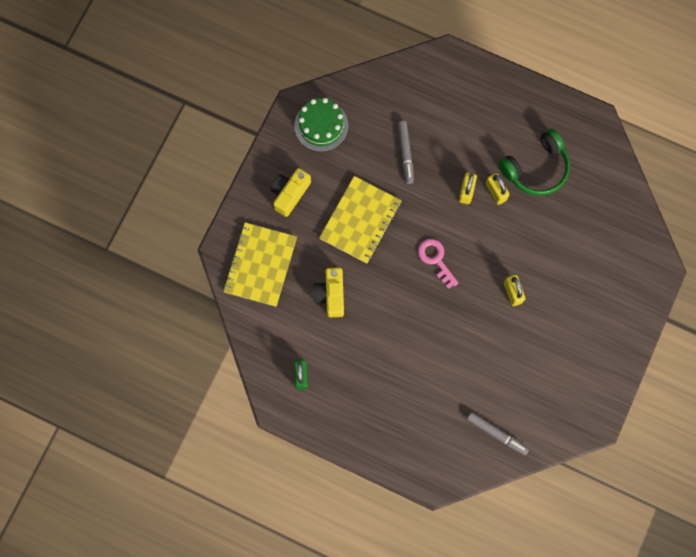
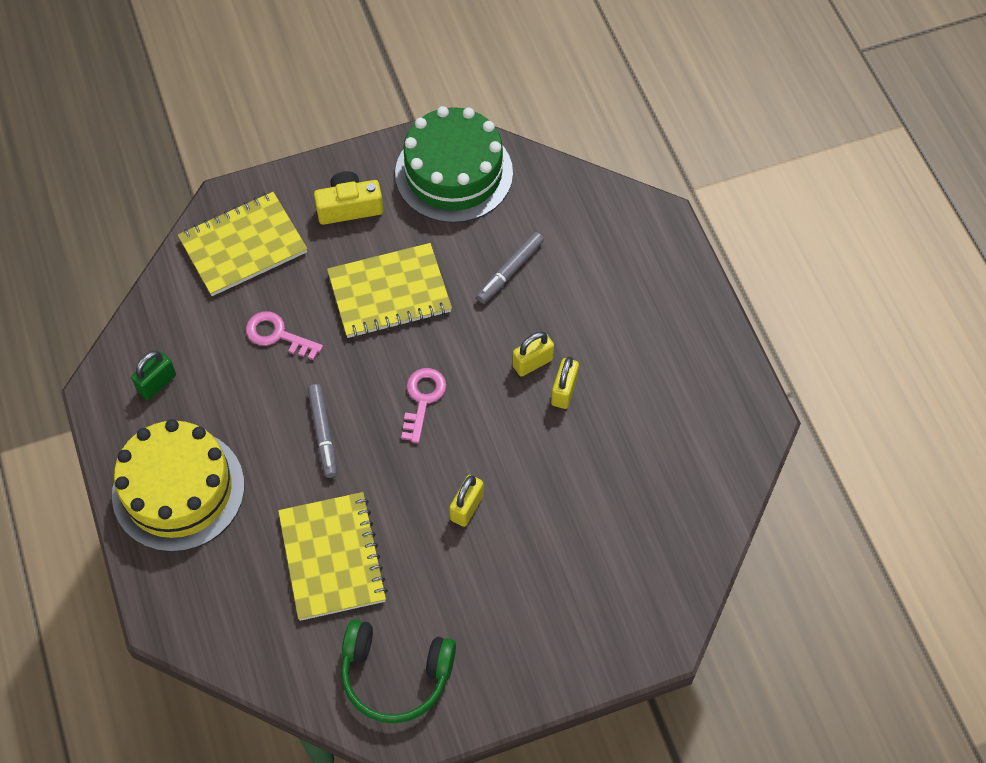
camera: 45 degrees right, 15 degrees down
(321, 126) = (454, 173): green cake -> green cake, size x1.52
(331, 295) = (277, 335): yellow camera -> pink key
(372, 416) = (178, 490): none -> yellow cake
(479, 376) = (332, 557): none -> yellow notebook
(496, 434) = (281, 635): grey marker -> grey marker (323, 433)
(536, 168) = (636, 407): green headphones -> green headphones (395, 675)

